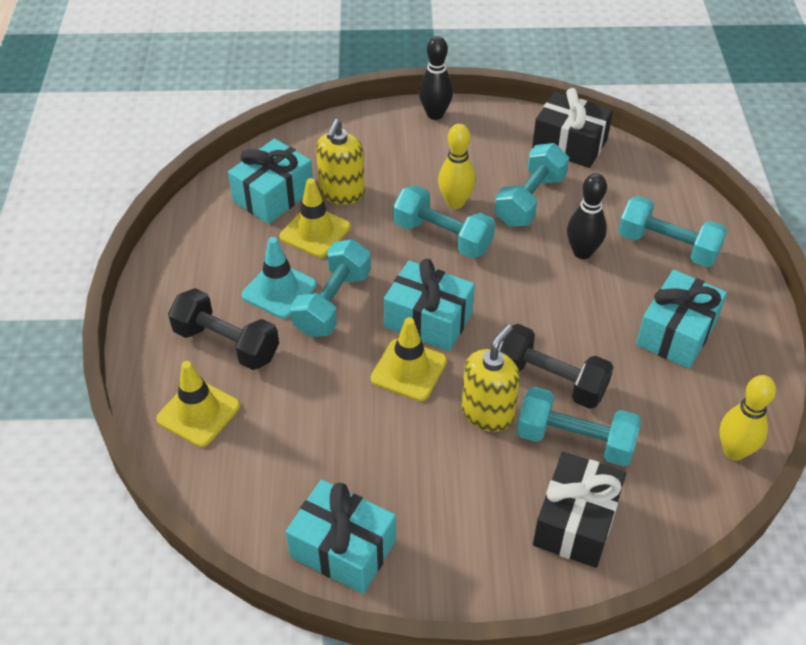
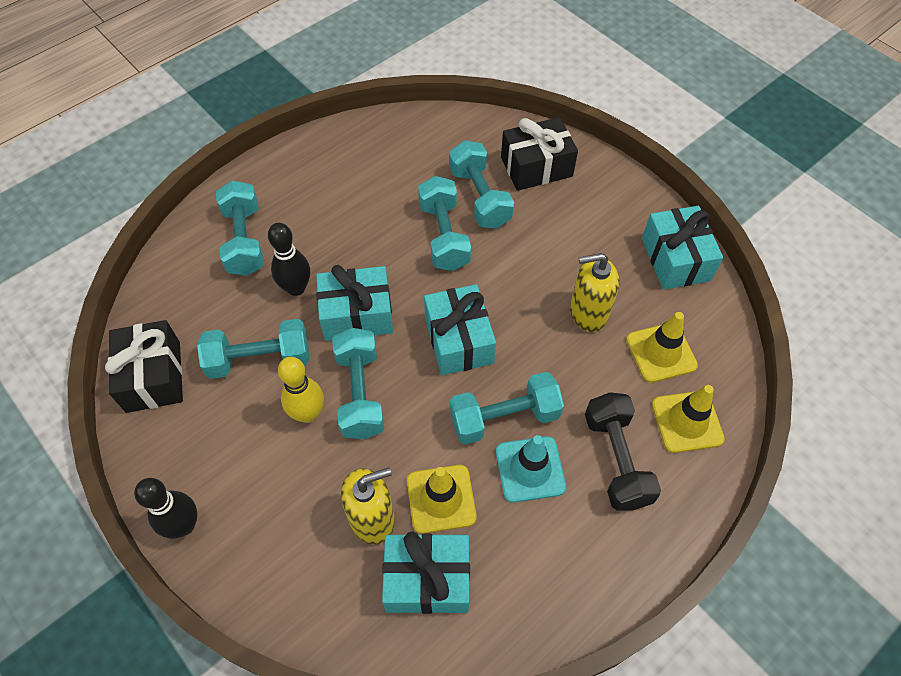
camera: 130 degrees left, 10 degrees up
(409, 370) = (516, 320): yellow traffic cone -> yellow traffic cone (661, 352)
(488, 413) = (505, 252): yellow soap dispenser -> yellow soap dispenser (588, 313)
(550, 380) = (444, 236): black dumbbell -> turquoise dumbbell
(676, 333) = (335, 194): turquoise gift -> turquoise gift (357, 314)
(734, 451) = (411, 125): yellow bowling pin -> none

